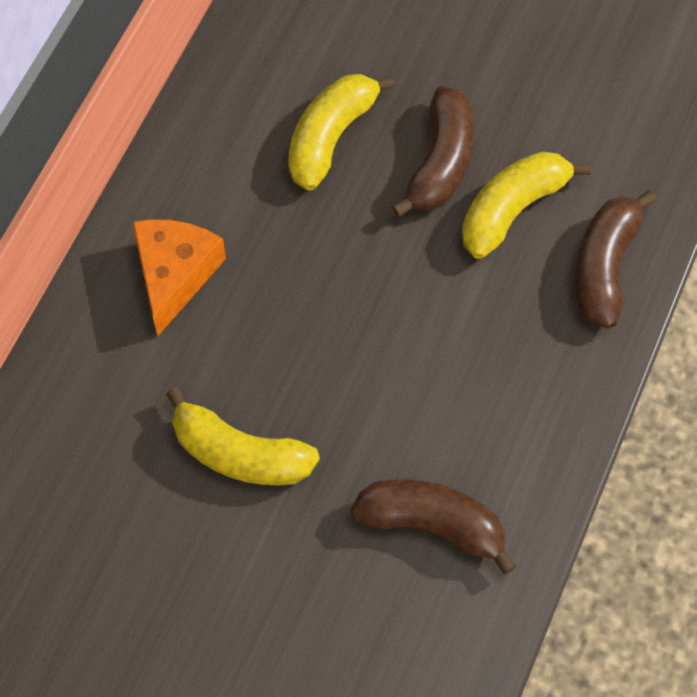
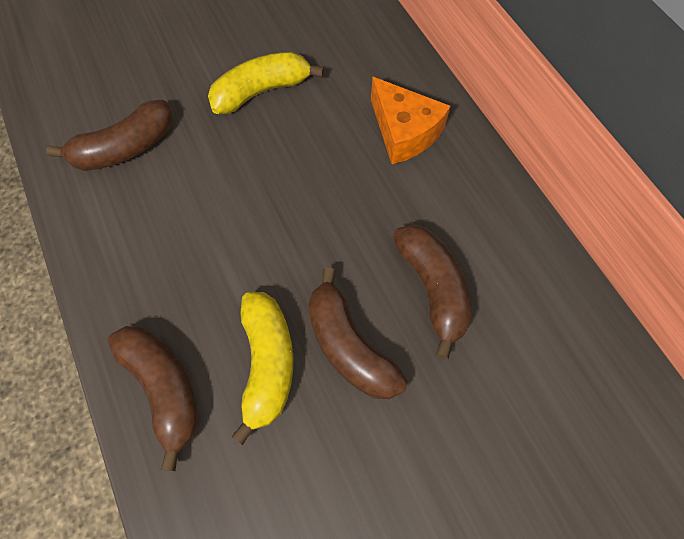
camera: 130 degrees right, 0 degrees up
(330, 137) = (433, 289): yellow banana -> brown banana

